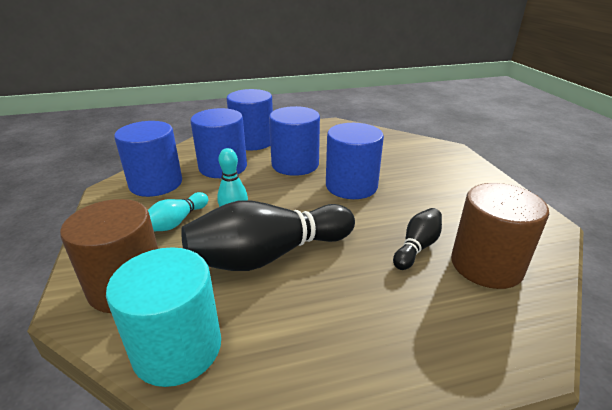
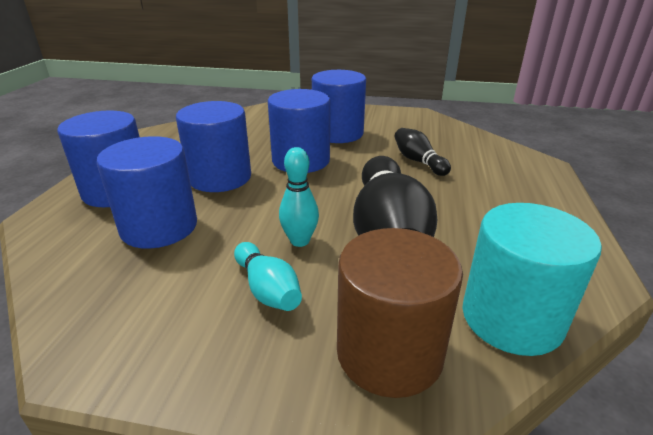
camera: 65 degrees left, 0 degrees up
(156, 184) = (131, 298): blue cylinder -> blue cylinder (338, 133)
(486, 265) = (453, 146): brown cylinder -> none

